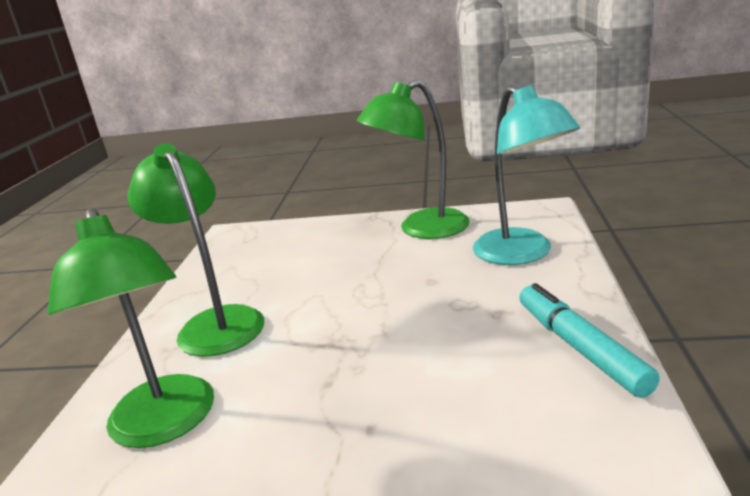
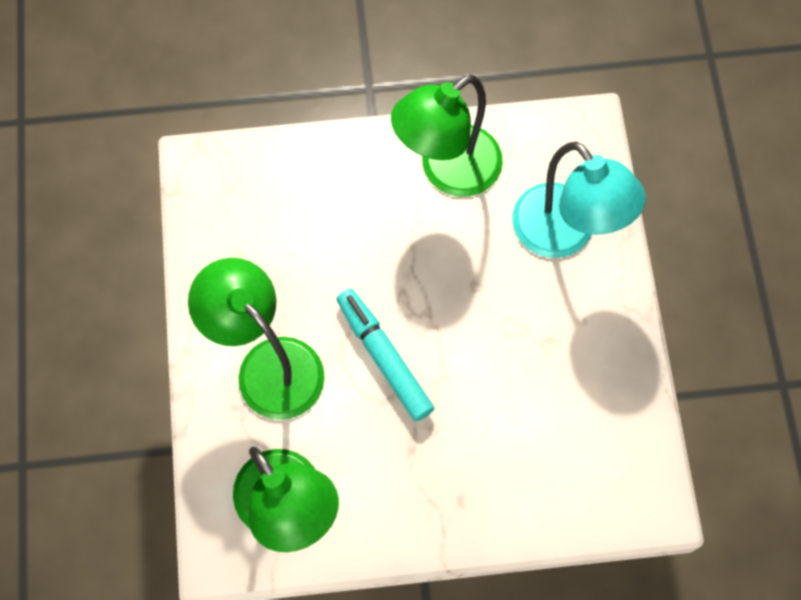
camera: 15 degrees left, 45 degrees up
(580, 347) = (617, 395): turquoise marker -> turquoise marker (384, 357)

